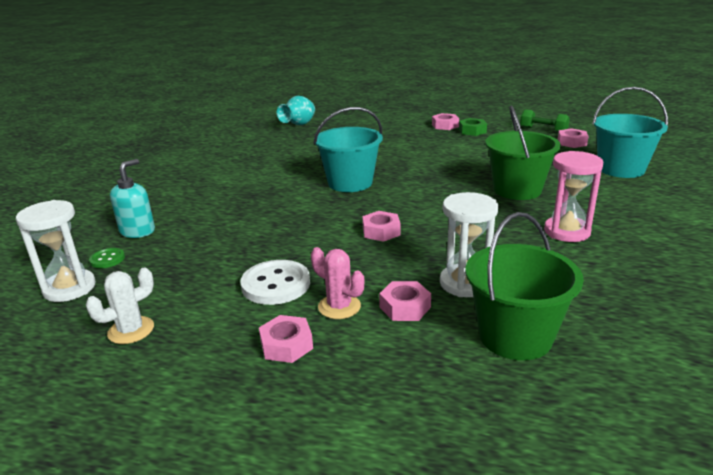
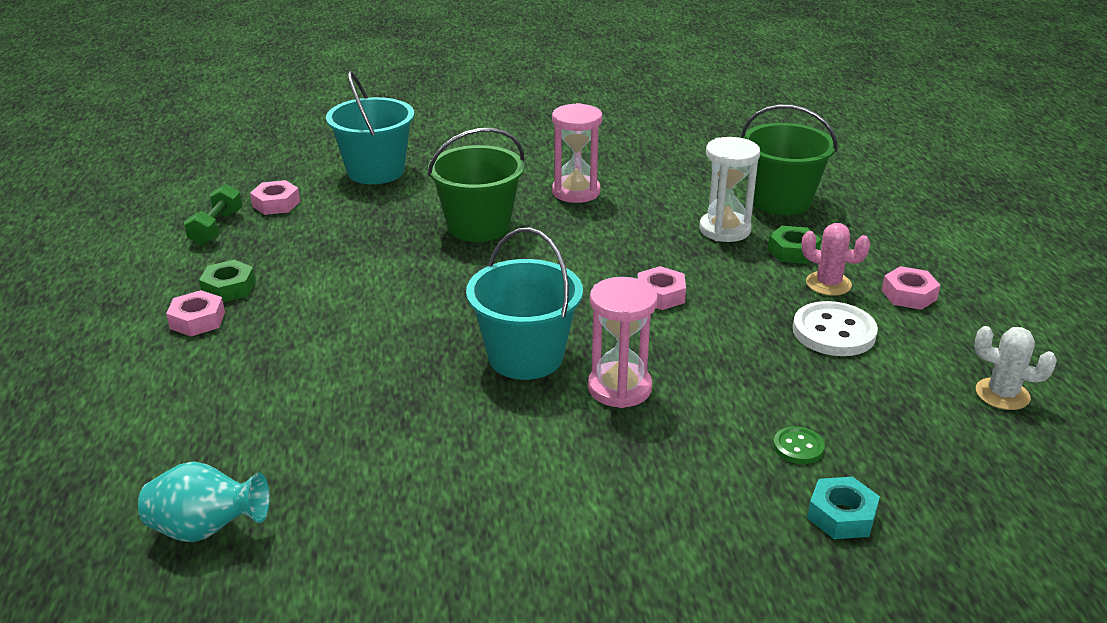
camera: 115 degrees left, 5 degrees up
(69, 288) = (1012, 492): white hourglass -> none
(107, 259) = (930, 499): green button -> green button (798, 447)
(137, 231) = (841, 515): turquoise soap dispenser -> turquoise nut
(297, 200) = (619, 388): none -> pink hourglass
(339, 307) = (828, 284): pink cactus -> pink cactus turned 75 degrees counterclockwise
(405, 307) = (793, 251): pink nut -> green nut

